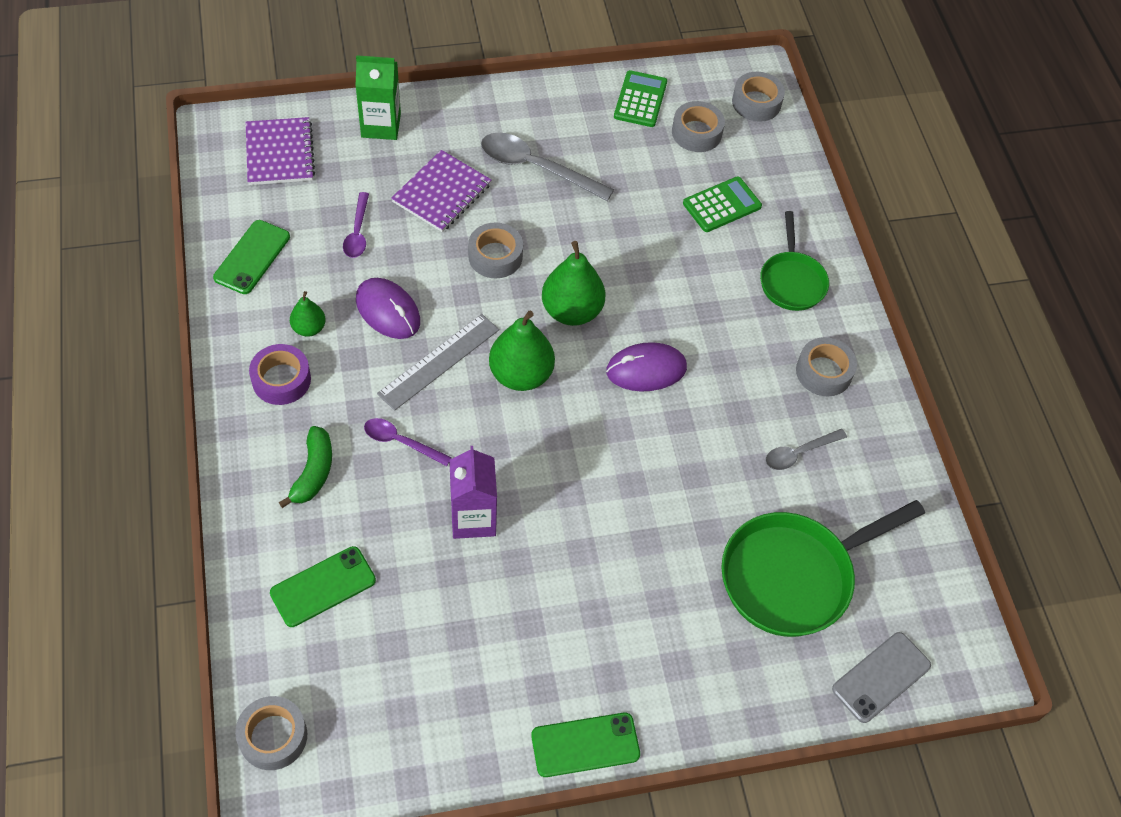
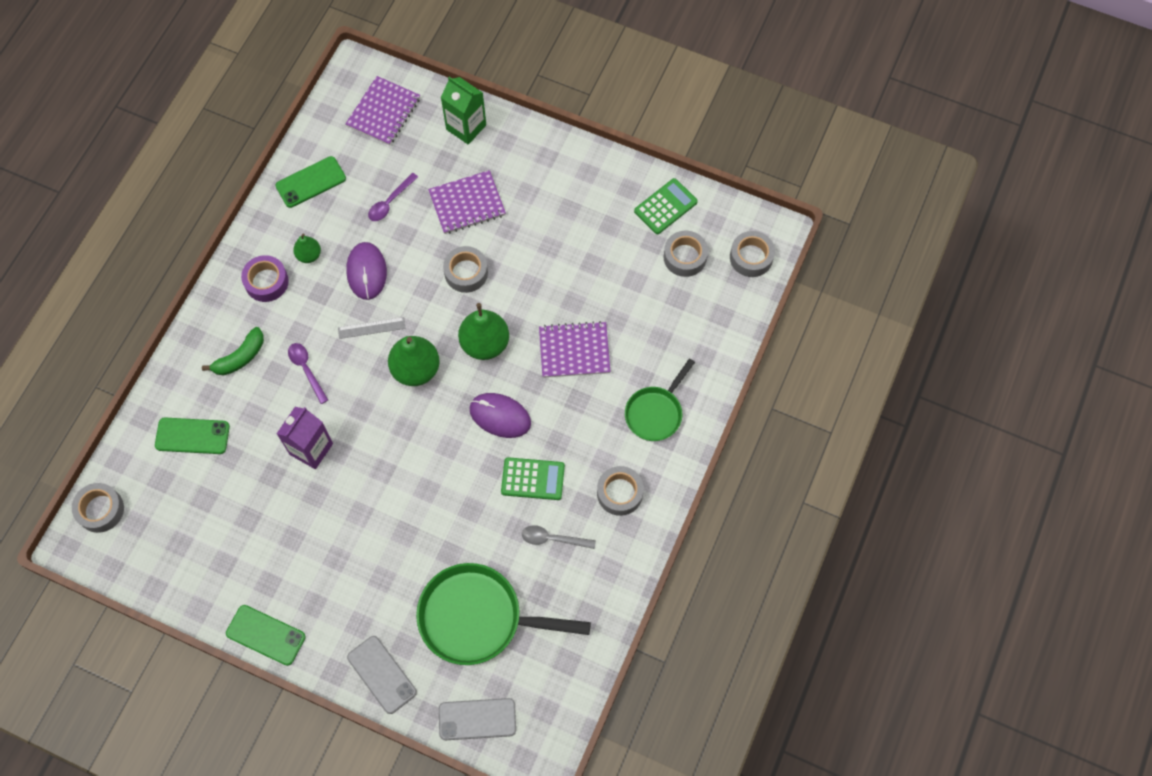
camera: 40 degrees right, 10 degrees up
(439, 361) = (371, 328): grey ruler -> grey ruler, size x0.61
(536, 168) = (546, 220): grey spoon -> none
(666, 269) = (574, 351): none -> purple notebook
(722, 205) = (655, 325): green calculator -> green calculator (533, 479)
(746, 700) = (382, 674): none -> grey phone

